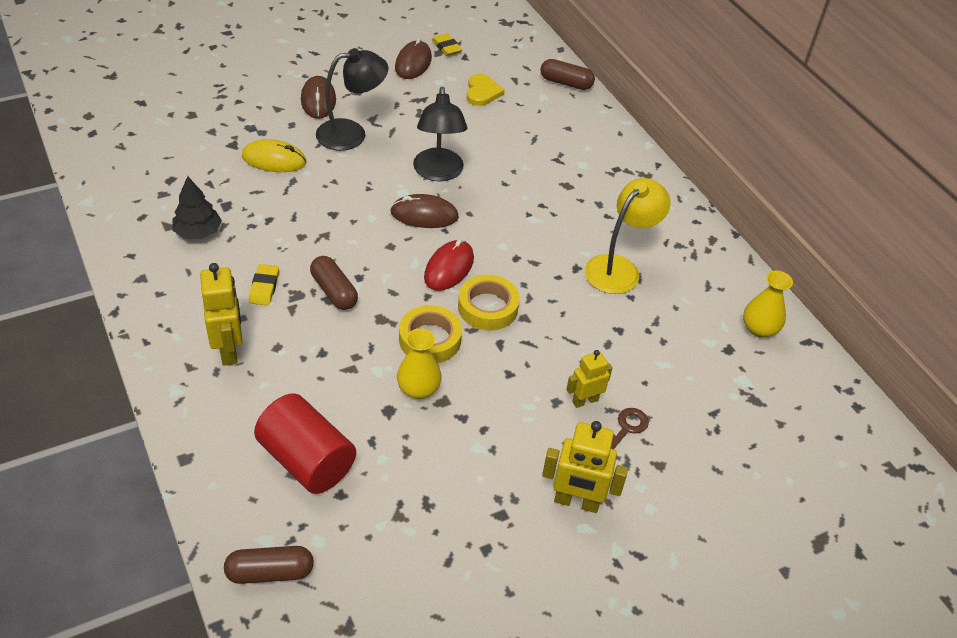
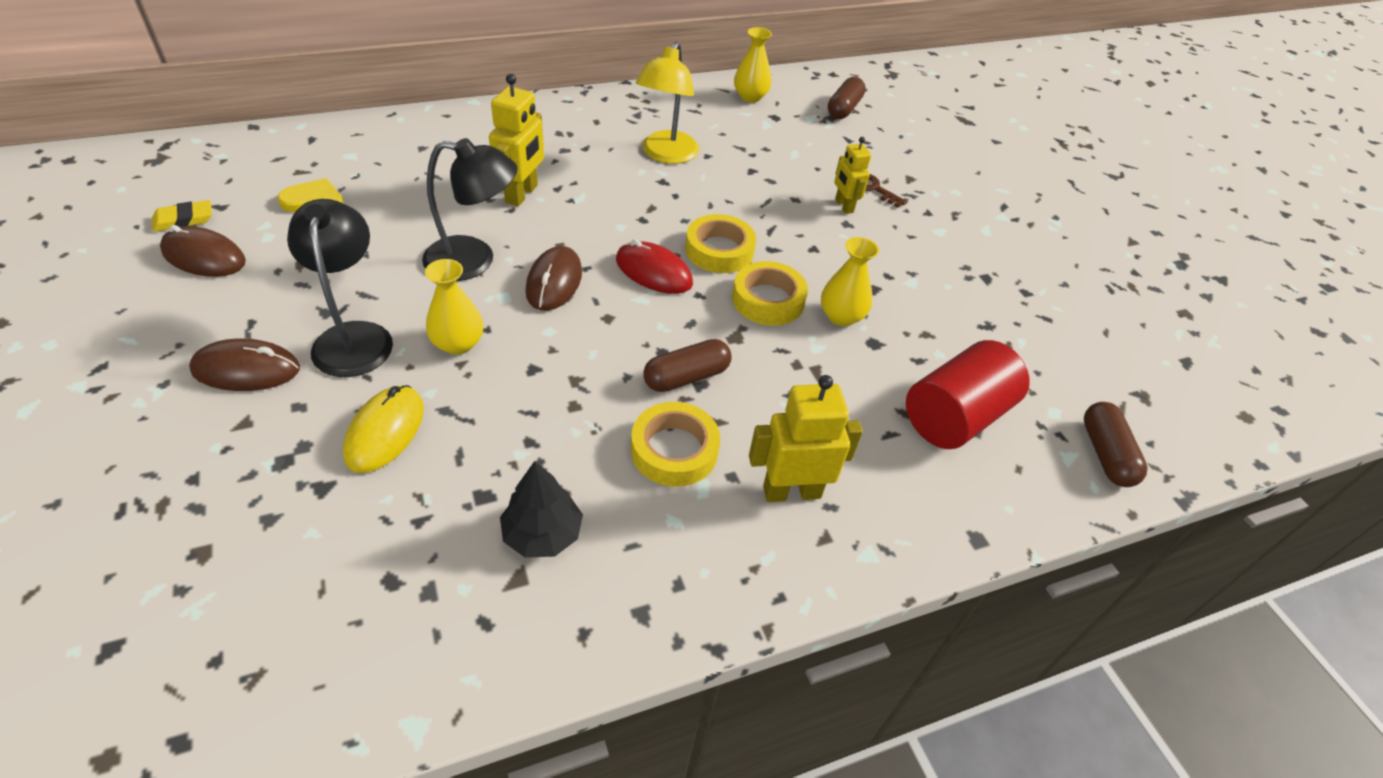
camera: 85 degrees left, 0 degrees up
(264, 287) = (674, 450): yellow eraser -> yellow tape
(352, 177) = (458, 343): none -> yellow vase
(566, 83) = (330, 134): brown capsule -> brown capsule (844, 108)
(576, 502) = (960, 230): yellow robot -> yellow robot (522, 194)
(619, 268) = (666, 155): yellow lamp -> yellow lamp turned 120 degrees counterclockwise

